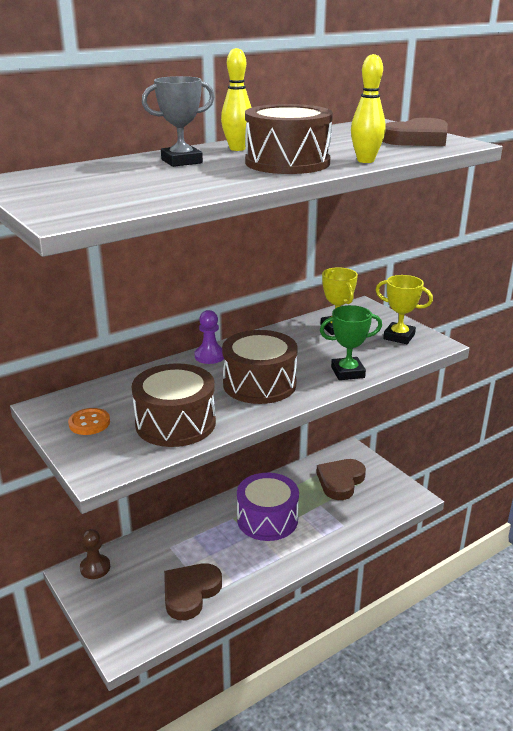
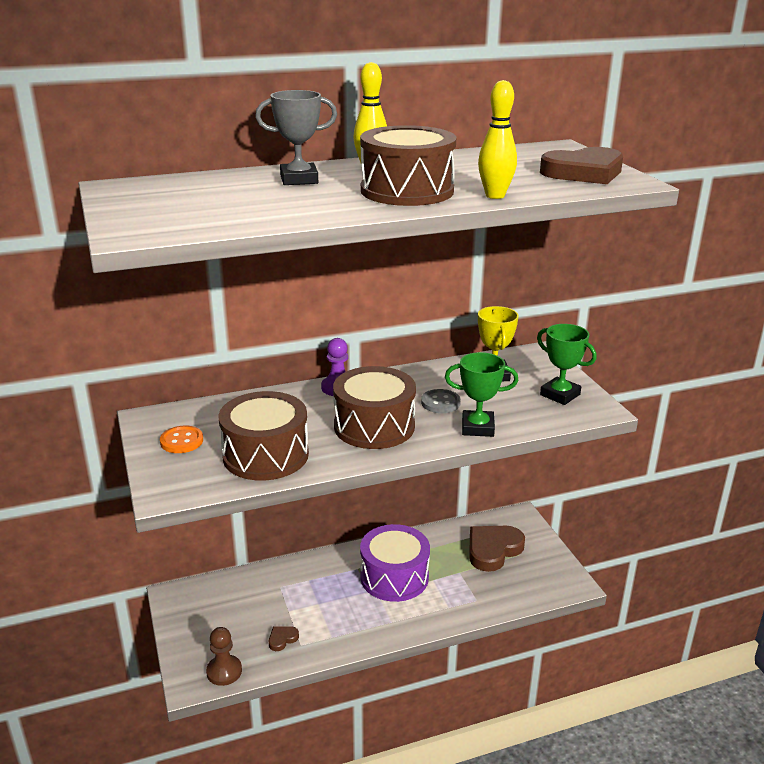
camera: 15 degrees right, 0 degrees up
(95, 568) = (197, 593): brown pawn -> brown pawn (224, 671)
(190, 593) = (282, 639): brown heart -> brown heart, size x0.44
(305, 356) = (440, 403): none -> grey button
(399, 337) = (560, 395): yellow trophy -> green trophy

